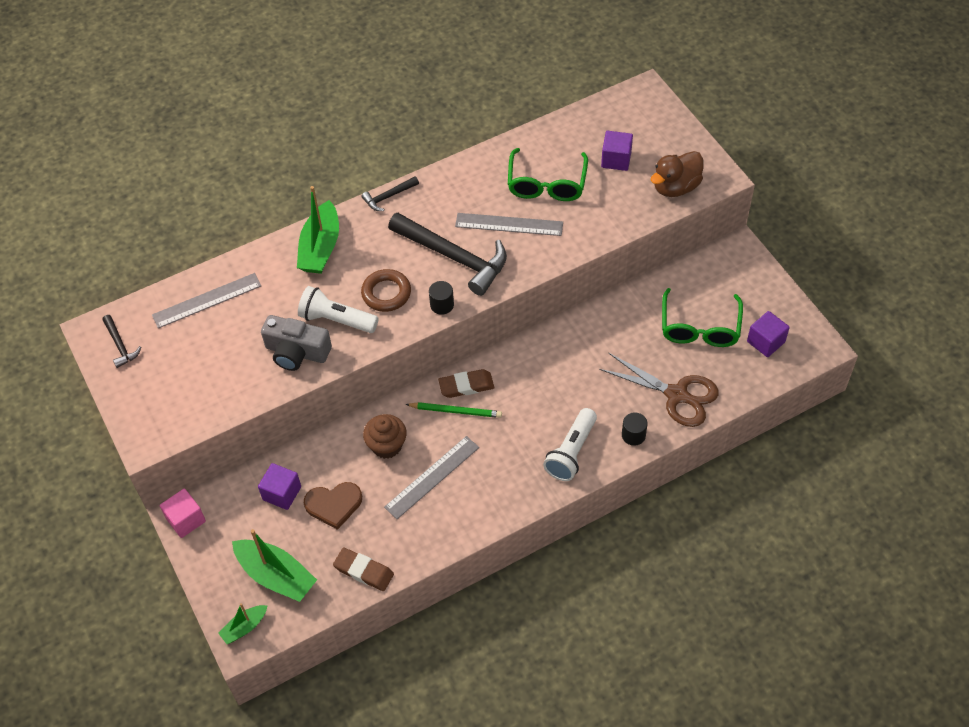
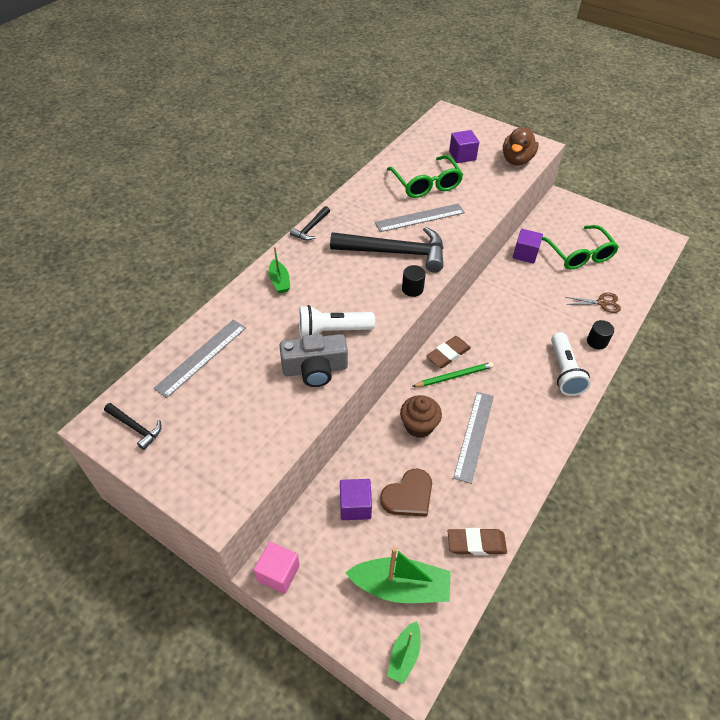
camera: 30 degrees left, 5 degrees down
(320, 248) = (279, 281): green boat -> green boat, size x0.55
(386, 293) = (360, 296): brown ring -> none
(676, 395) = (602, 303): brown scissors -> brown scissors, size x0.55
(766, 342) = (628, 248): purple cube -> purple cube (525, 254)

